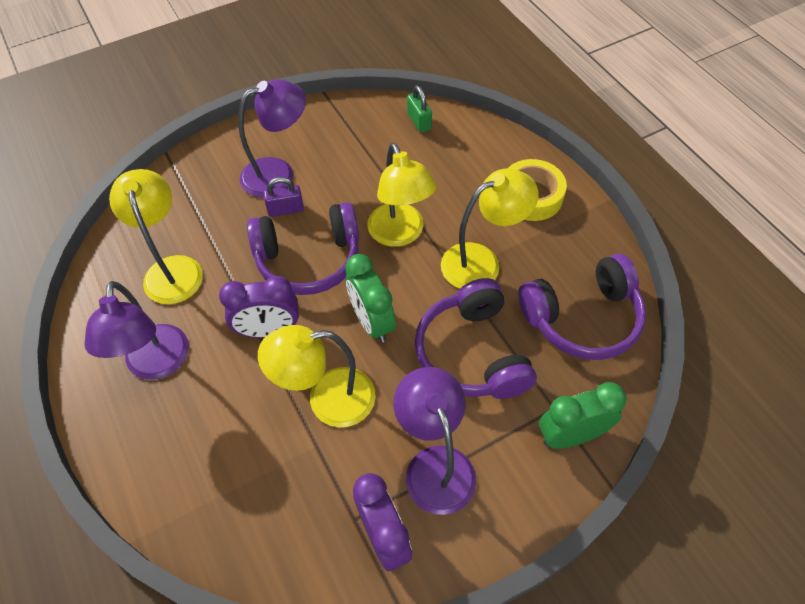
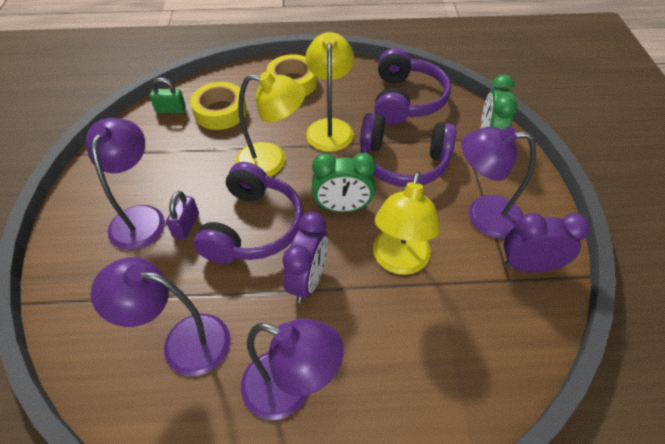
camera: 65 degrees left, 5 degrees down
(172, 269) = (183, 342): yellow lamp -> purple lamp
(442, 159) = (220, 112): none -> yellow tape

